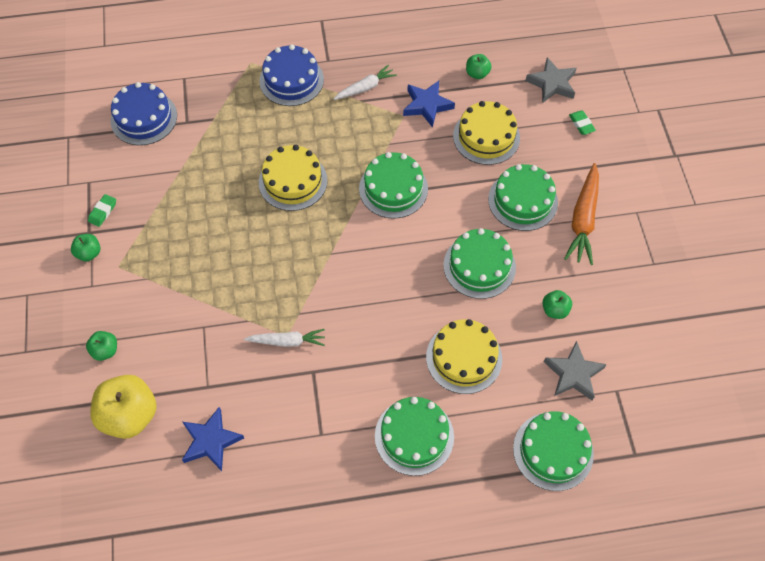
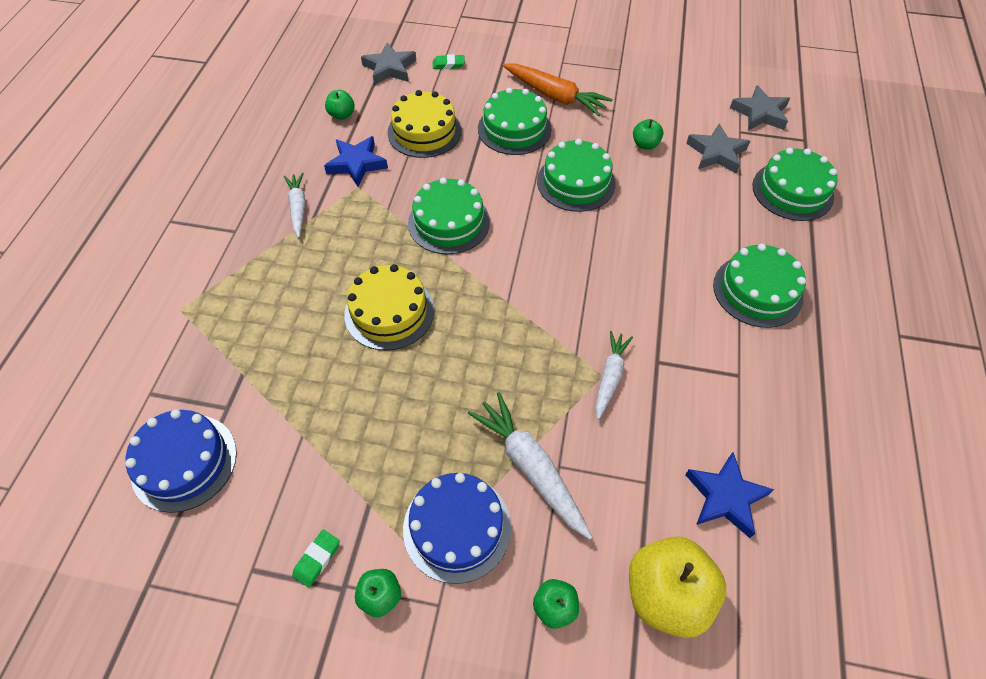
camera: 70 degrees left, 5 degrees down
(103, 212) = (317, 559): green eraser -> green eraser turned 75 degrees clockwise
(197, 309) = (530, 467): none -> white carrot
(291, 80) = (239, 273): blue cake -> blue cake (457, 527)
(464, 358) = (677, 225): yellow cake -> none
(654, 405) = (760, 113): none -> grey star

